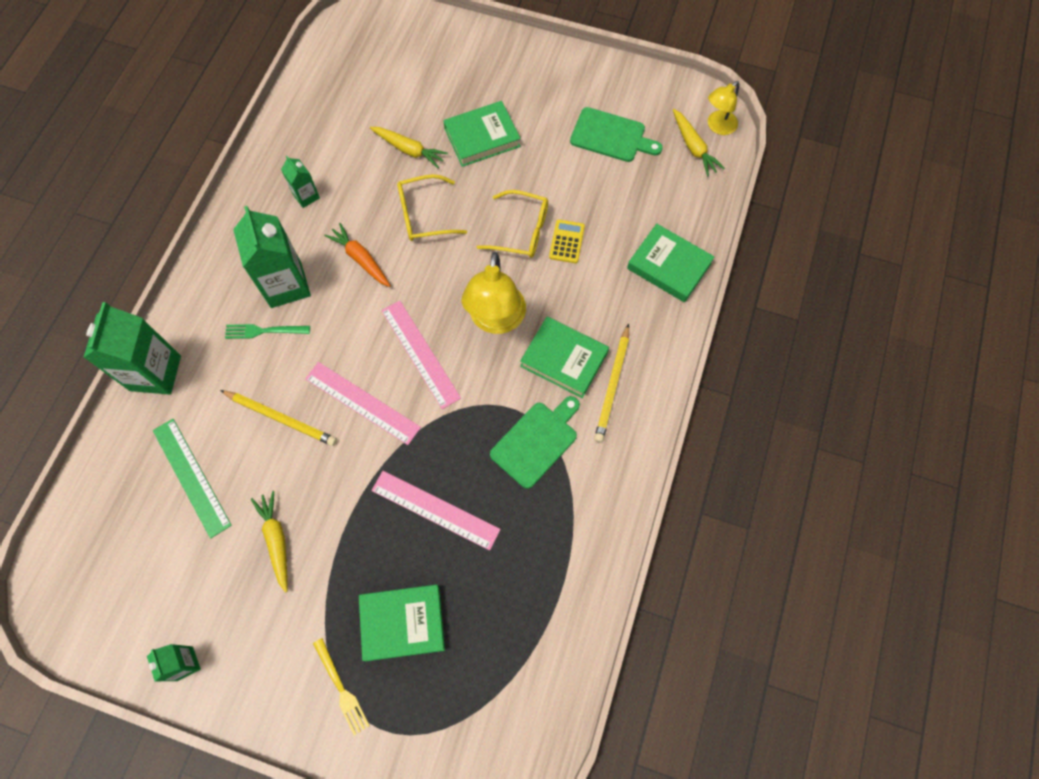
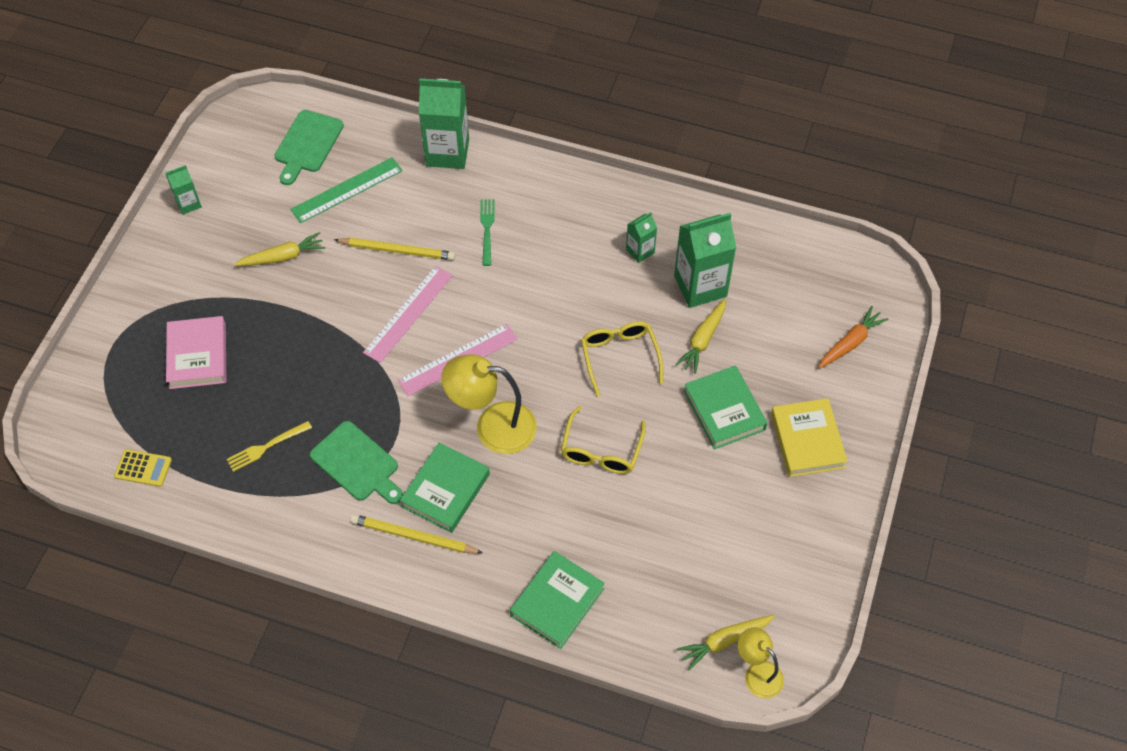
camera: 90 degrees right, 10 degrees down
(281, 418) = (397, 250): yellow pencil -> yellow pencil turned 105 degrees counterclockwise
(286, 285) = (536, 242): green carton -> green carton (700, 286)
(342, 689) = (150, 314): yellow fork -> yellow fork (266, 447)
(360, 259) = (566, 303): orange carrot -> orange carrot (850, 343)
(402, 623) = (198, 356): green book -> pink book
(435, 510) = (297, 378): pink ruler -> none
(512, 81) = (807, 440): none -> yellow book
(567, 241) = (588, 496): yellow calculator -> yellow calculator (143, 468)
(611, 136) = (735, 547): green cutting board -> green cutting board (307, 144)

